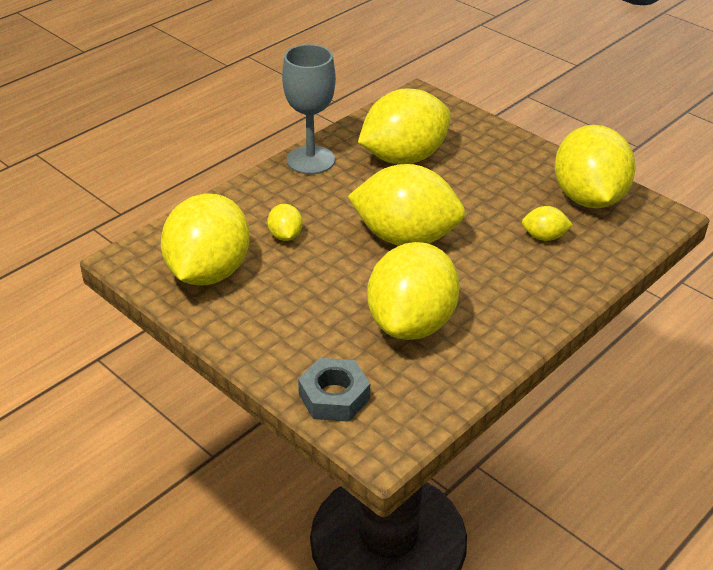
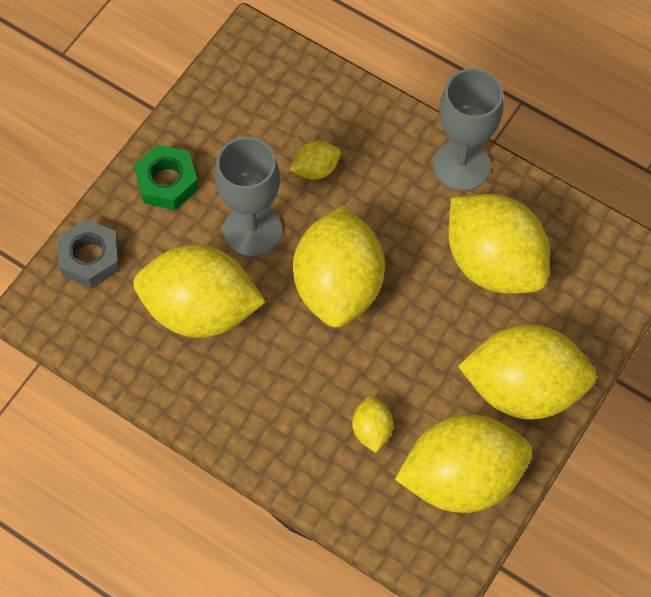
camera: 80 degrees right, 25 degrees up
(209, 272) = (243, 114): yellow lemon -> yellow lemon (523, 388)
(264, 331) = (167, 182): none -> green nut
(336, 281) = (252, 230): none -> grey goblet

